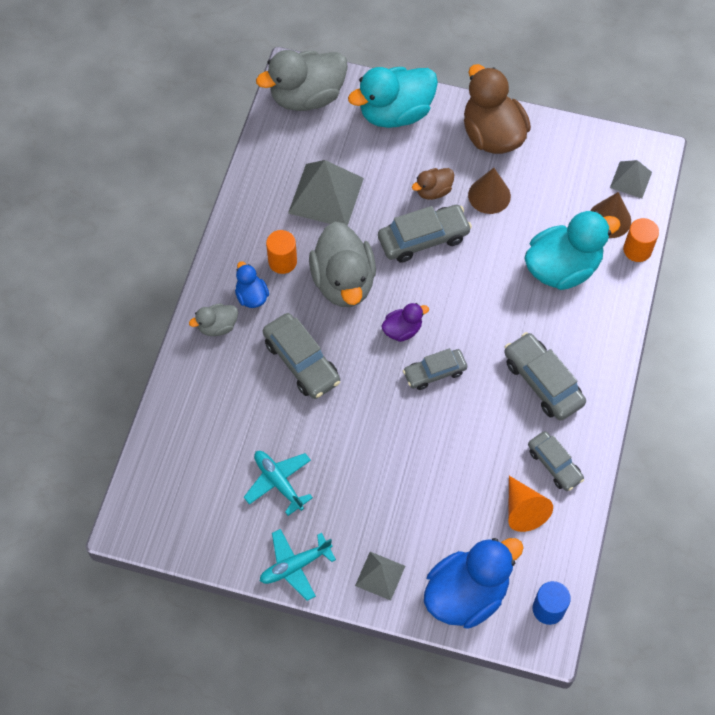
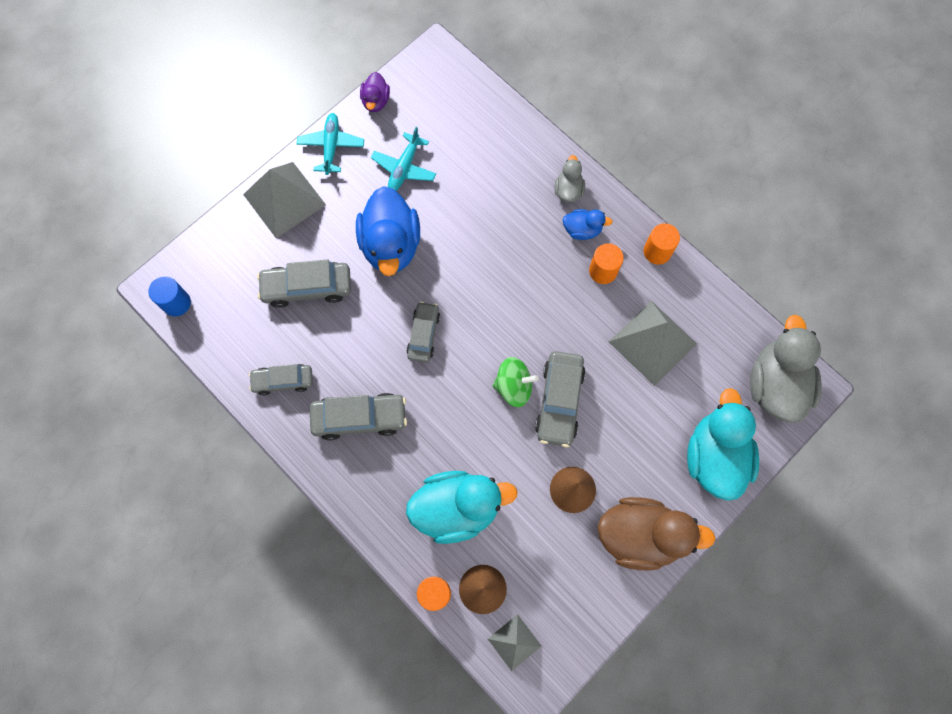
camera: 120 degrees right, 10 degrees up
(237, 228) = (657, 251): none -> orange cylinder
(278, 482) = (404, 168): turquoise plane -> turquoise plane turned 120 degrees clockwise
(301, 362) = (497, 237): grey car -> grey car (307, 288)
(343, 282) = (554, 309): grey duck -> none
(380, 575) = (284, 199): grey pyramid -> grey pyramid, size x1.79
(402, 330) = (479, 331): purple duck -> purple duck (376, 101)
(433, 191) = (605, 440): brown duck -> none
(433, 278) = (514, 386): none -> green spinning top
(466, 594) = (228, 251): blue duck -> blue duck (391, 245)
(523, 510) = (263, 333): orange cone -> none
(562, 268) = (457, 508): turquoise duck -> turquoise duck turned 105 degrees counterclockwise

